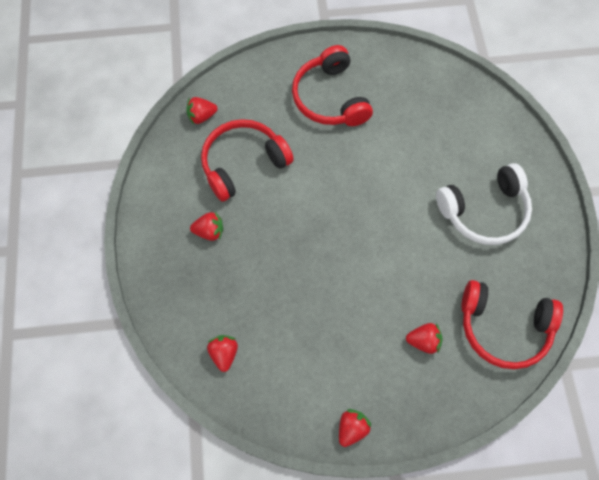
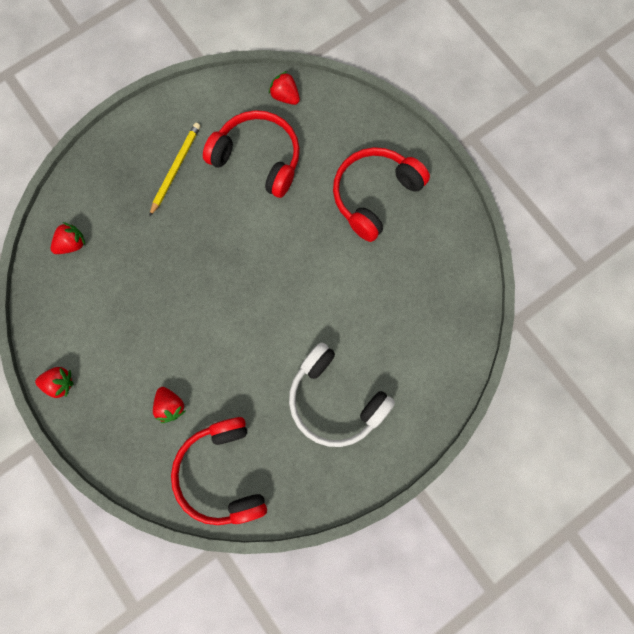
camera: 60 degrees right, 10 degrees up
(209, 231) = (175, 169): red strawberry -> yellow pencil

